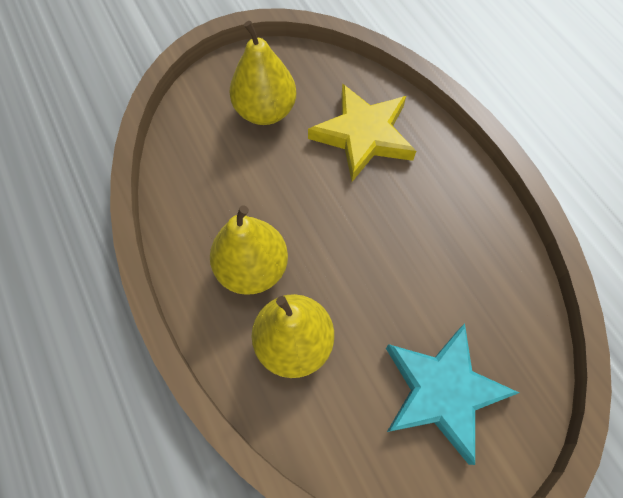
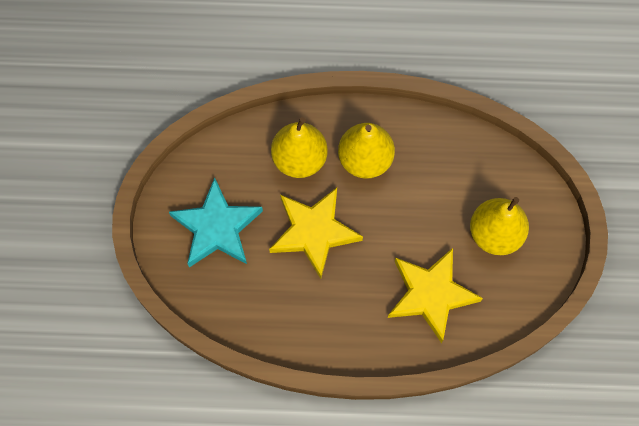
camera: 120 degrees right, 5 degrees up
(373, 276) = (314, 232): none -> yellow star

